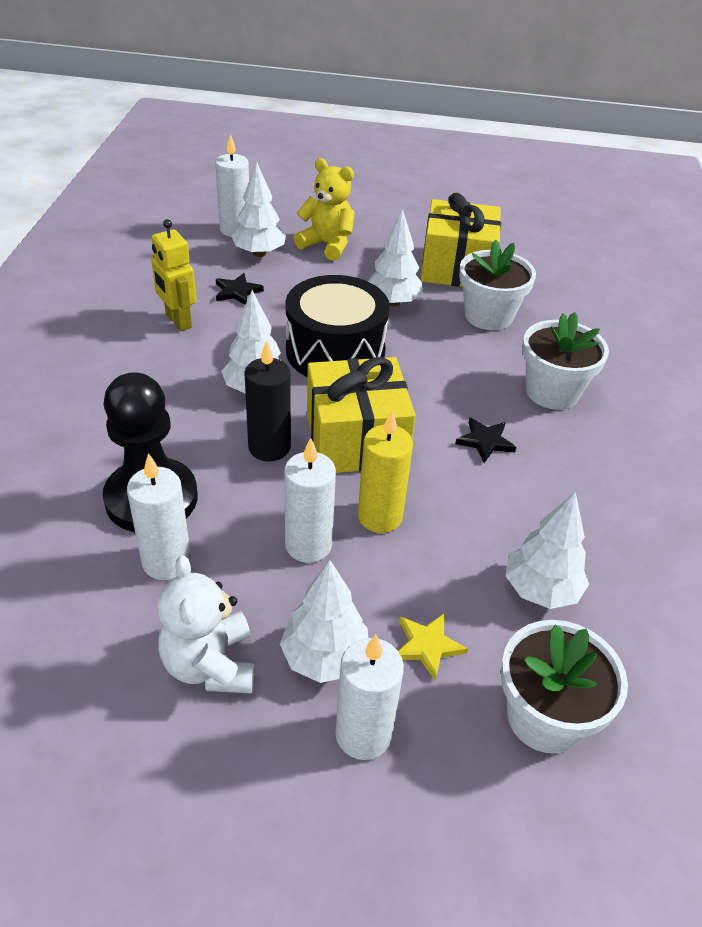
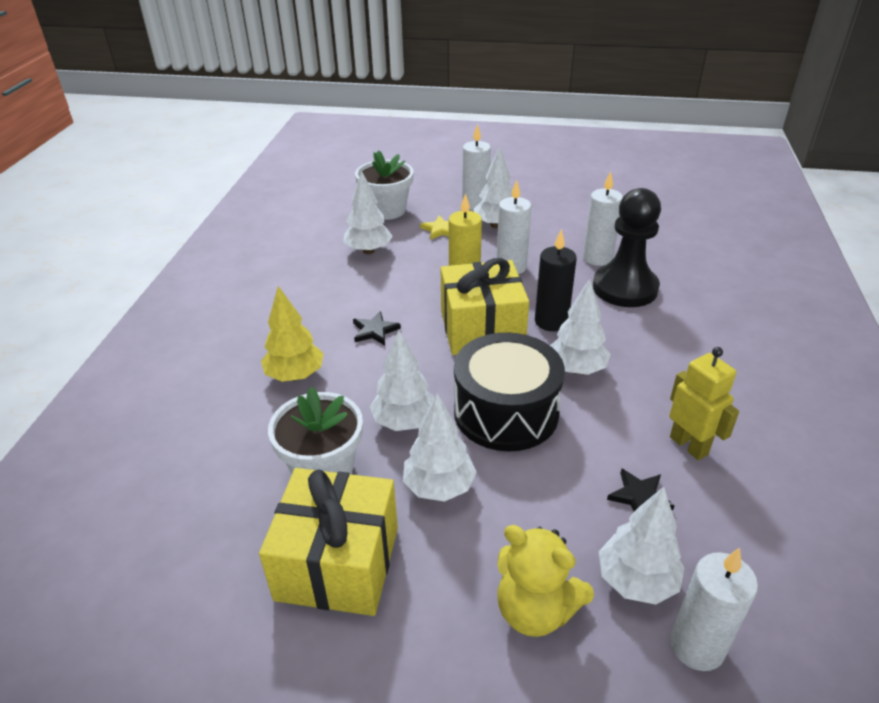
camera: 175 degrees left, 5 degrees down
(210, 664) = (555, 222): white teddy bear -> none
(429, 347) = (404, 422): none -> white tree
(552, 392) = (295, 375): white flower pot -> yellow tree

